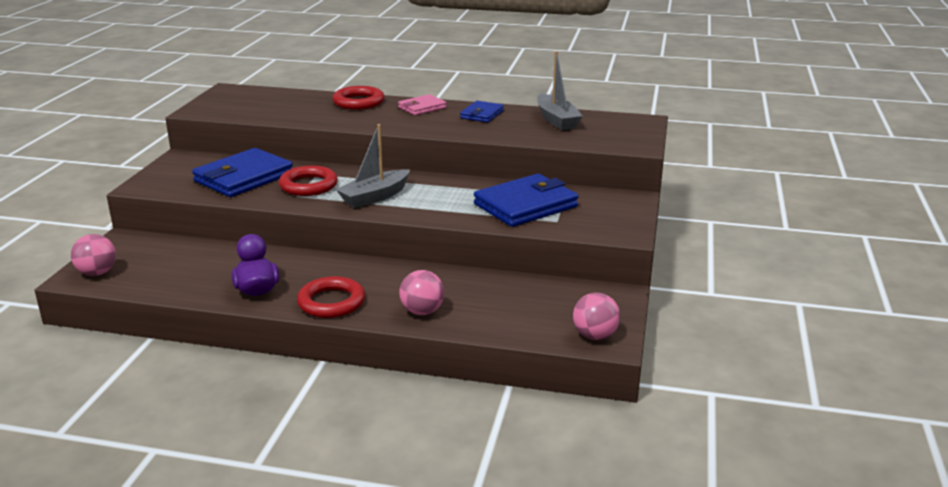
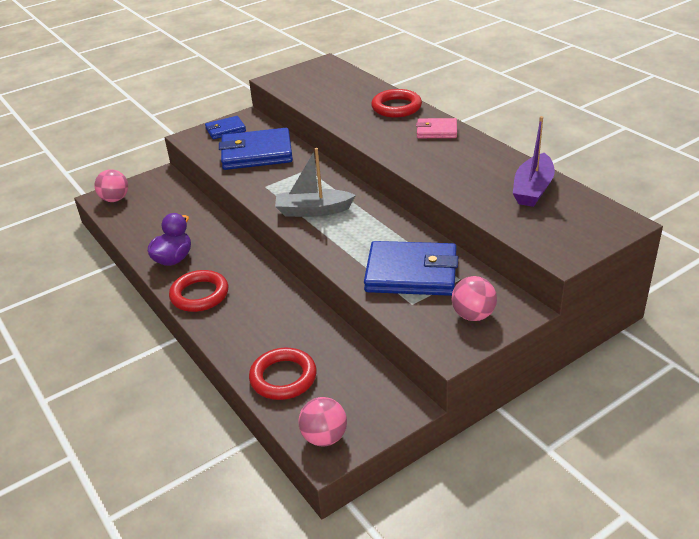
camera: 45 degrees right, 10 degrees up
(308, 185) = (286, 179): red ring -> red ring (283, 377)
(422, 311) = (241, 337): pink ball -> pink ball (473, 315)
(482, 114) = (475, 157): blue wallet -> blue wallet (225, 130)
(556, 120) = (533, 189): grey boat -> purple boat

